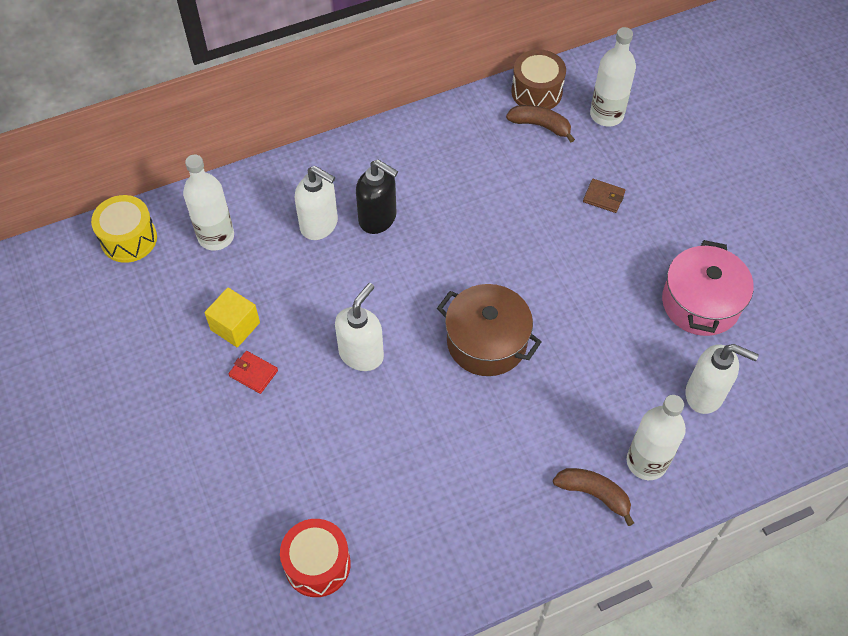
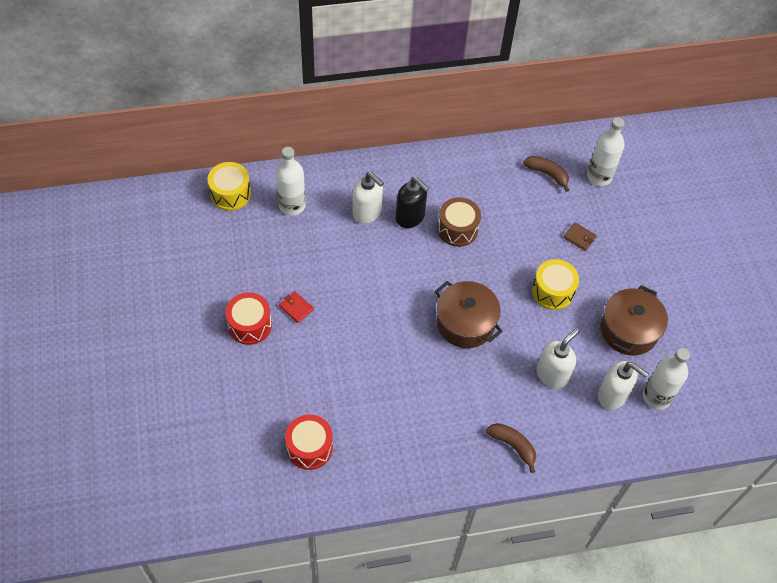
camera: 10 degrees right, 0 degrees up
(195, 411) = (250, 325): none -> red drum
(235, 326) = (291, 272): yellow cube -> none
(361, 354) = (374, 311): white soap dispenser -> white soap dispenser (552, 375)
(536, 92) = (551, 148): brown drum -> brown drum (457, 229)
(589, 274) = (552, 291): none -> yellow drum
(646, 462) = (556, 433): white bottle -> white bottle (656, 397)
(700, 303) = (629, 330): pink pot -> brown pot

